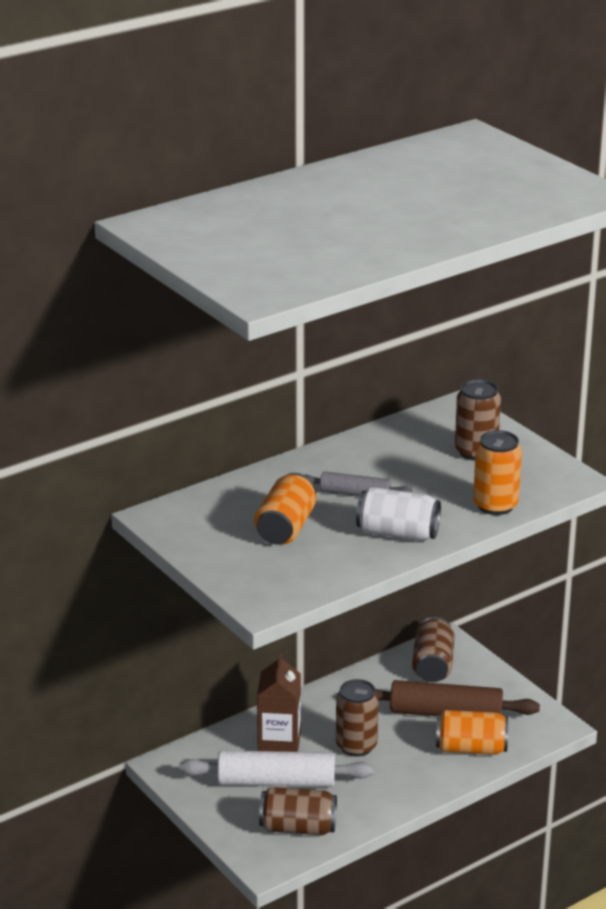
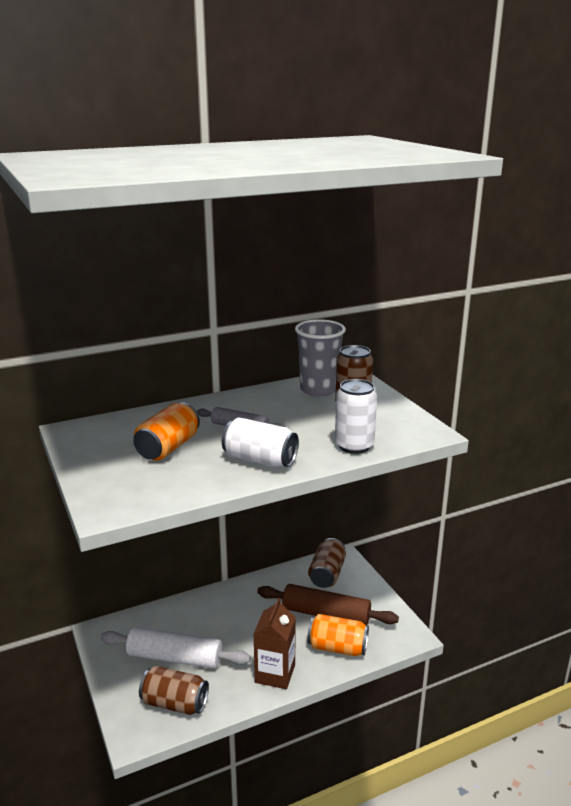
camera: 10 degrees right, 5 degrees down
(279, 744) = (190, 625): brown carton -> brown carton (275, 673)
(356, 746) = (248, 634): brown can -> none
(426, 432) = (318, 389): none -> grey cup
(495, 505) = (354, 446): orange can -> white can

